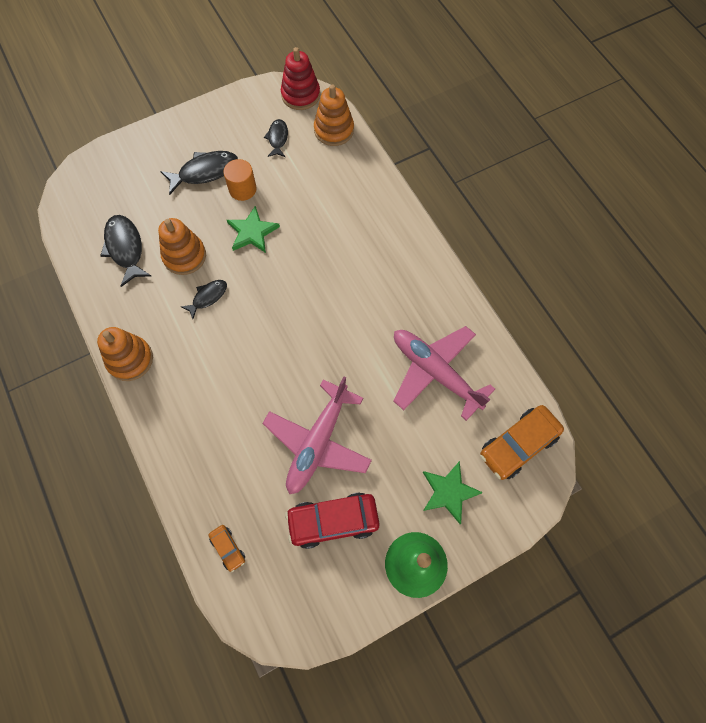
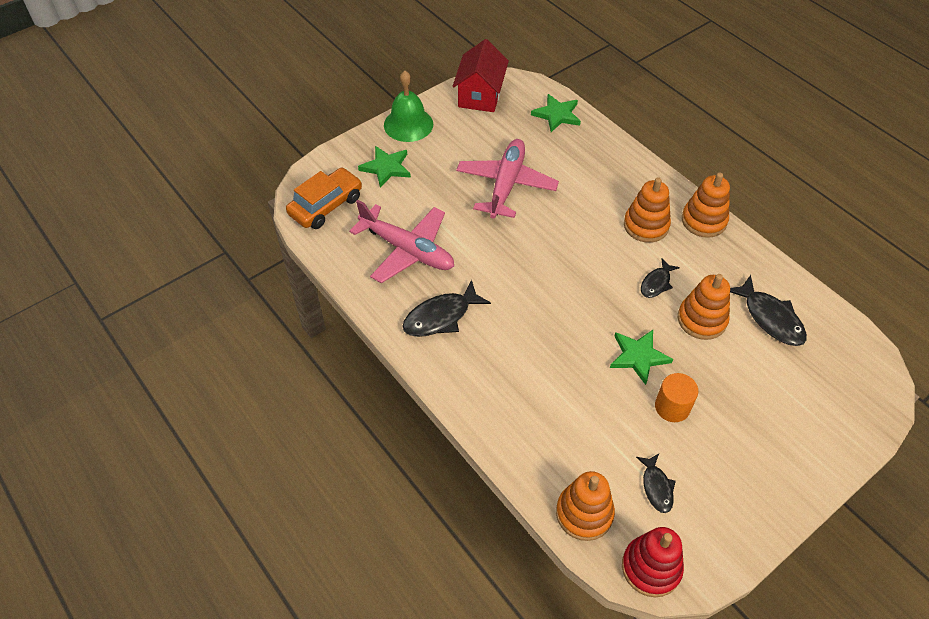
camera: 170 degrees right, 15 degrees down
(190, 363) = (646, 225): none -> orange stacking toy
(205, 172) = (729, 422): black fish -> black fish (441, 317)
(228, 548) = (557, 115): orange car -> green star
(316, 606) = (480, 95): none -> red house
(333, 521) = (479, 139): red car -> none

